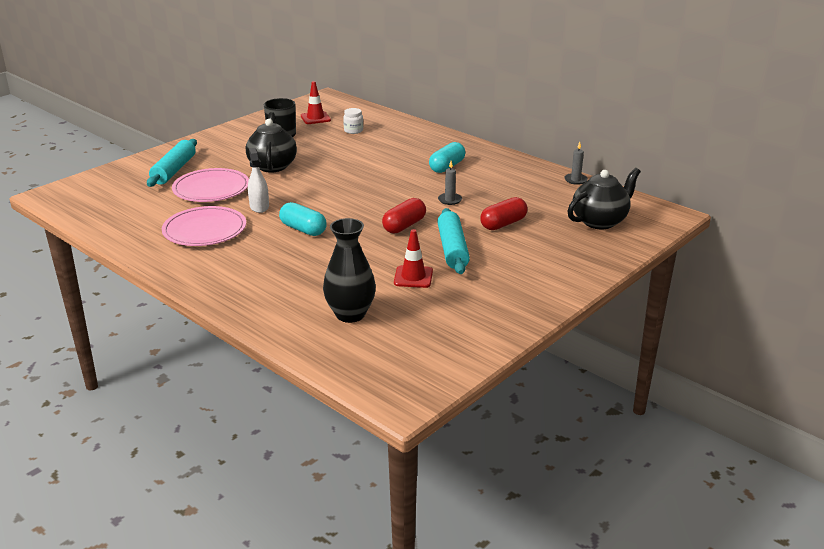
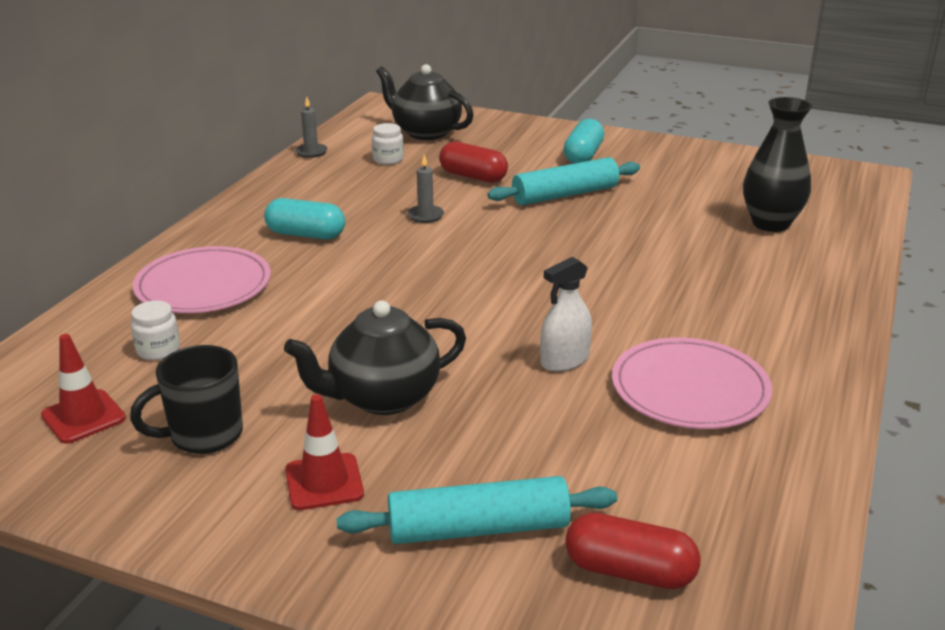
camera: 110 degrees left, 0 degrees up
(211, 189) = (533, 438): pink plate -> pink plate (203, 285)
(303, 229) = (606, 300): turquoise capsule -> turquoise capsule (583, 155)
(404, 226) = (529, 232): red capsule -> red capsule (629, 572)
(413, 277) = (653, 205): red traffic cone -> red traffic cone (324, 482)
(550, 201) = (388, 159): none -> white jar

